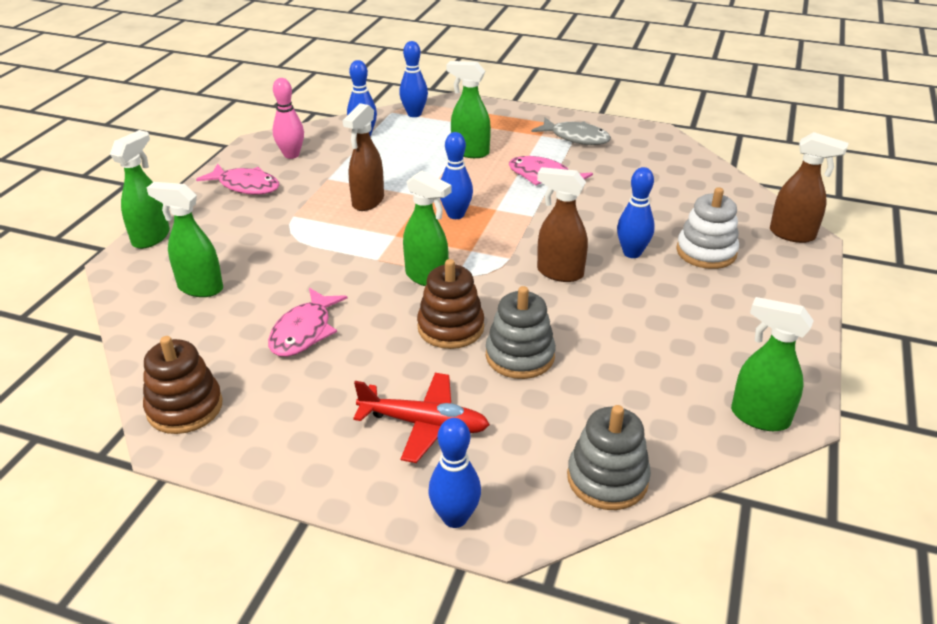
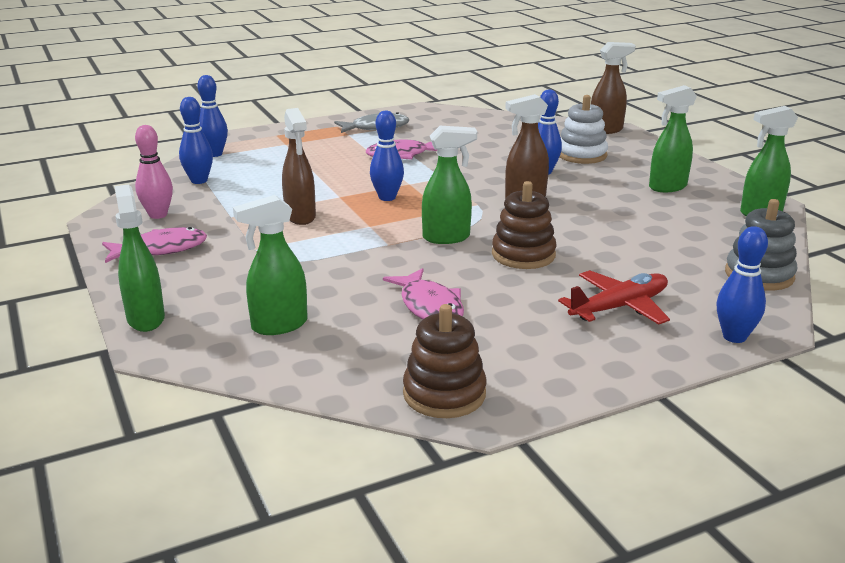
camera: 45 degrees left, 10 degrees down
(469, 152) = (315, 161): green spray bottle -> green spray bottle (667, 187)
(520, 356) = (595, 247): grey stacking toy -> none

